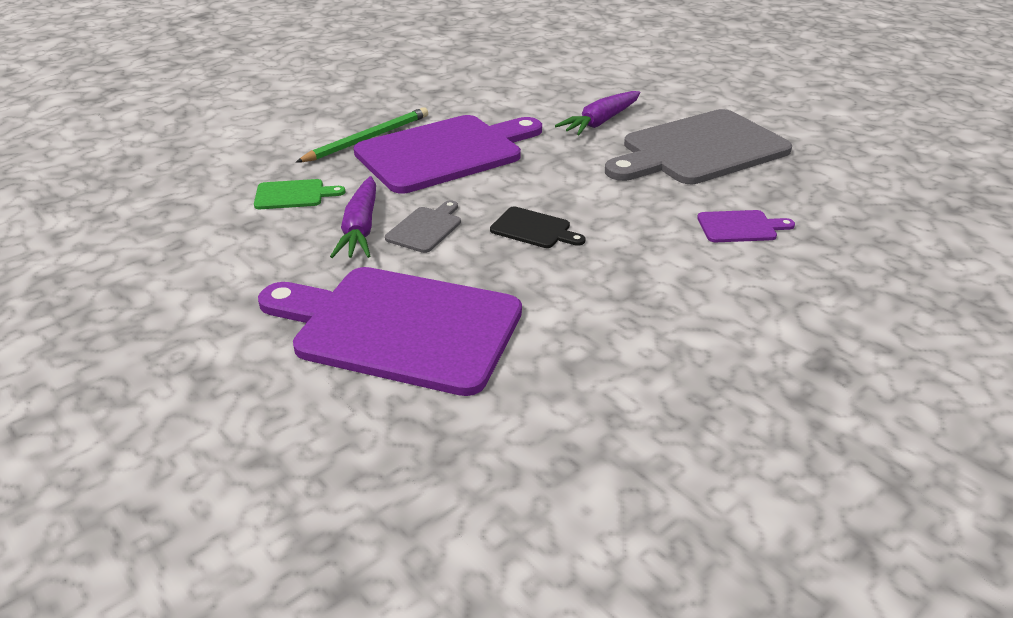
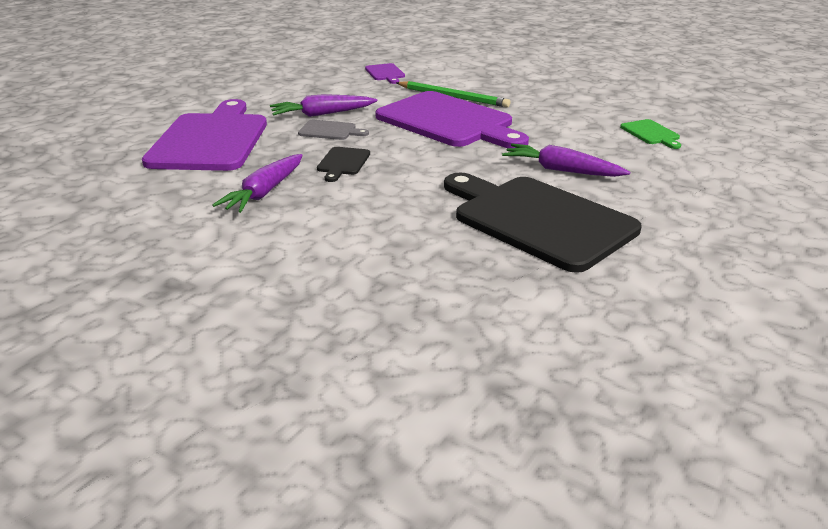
camera: 75 degrees right, 5 degrees down
(293, 195) = (357, 92): green cutting board -> green cutting board (651, 133)
(600, 289) = (264, 192): none -> purple carrot
(699, 150) = (538, 220): grey cutting board -> black cutting board
(740, 227) = (383, 245): purple cutting board -> purple cutting board (385, 73)

